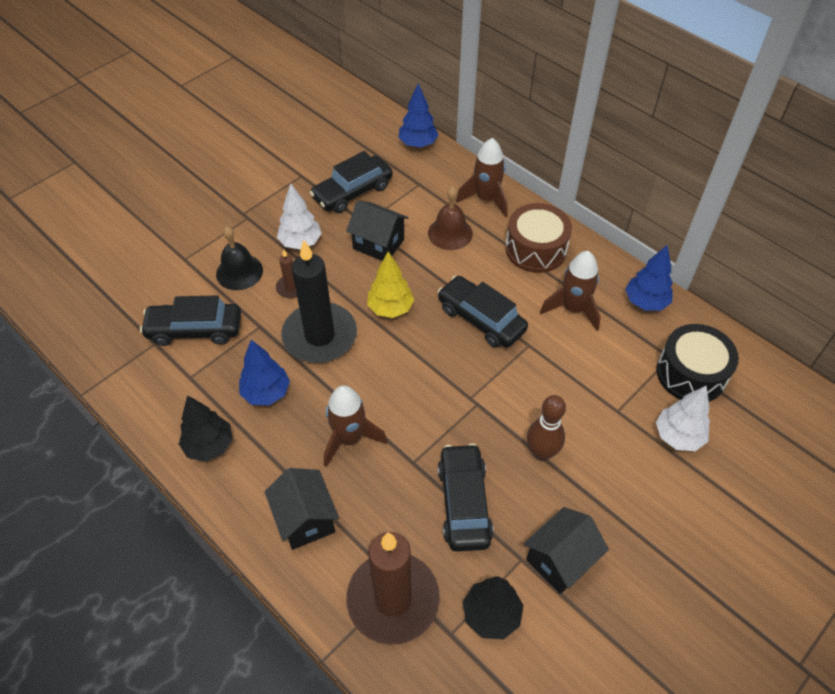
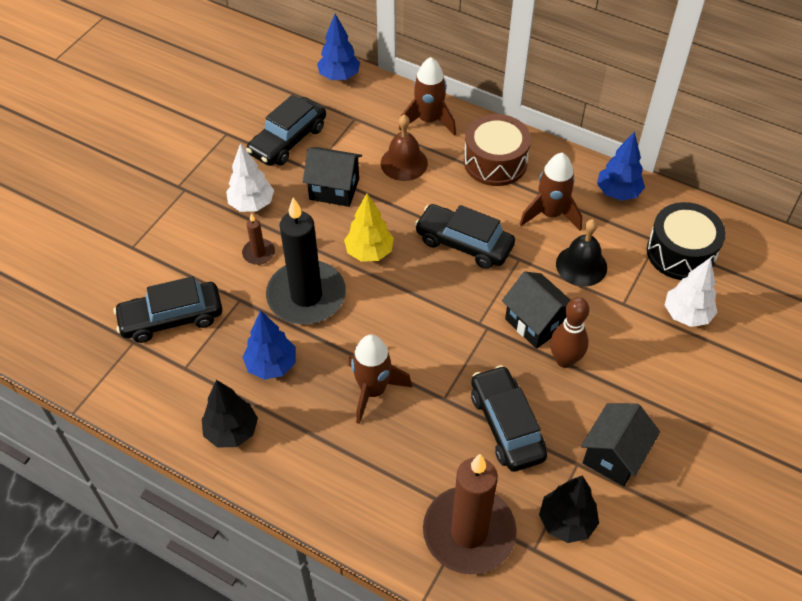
camera: 15 degrees left, 0 degrees up
(239, 272) = (197, 248): black bell -> black bell (581, 265)
(305, 519) = (356, 479): black house -> black house (535, 323)

